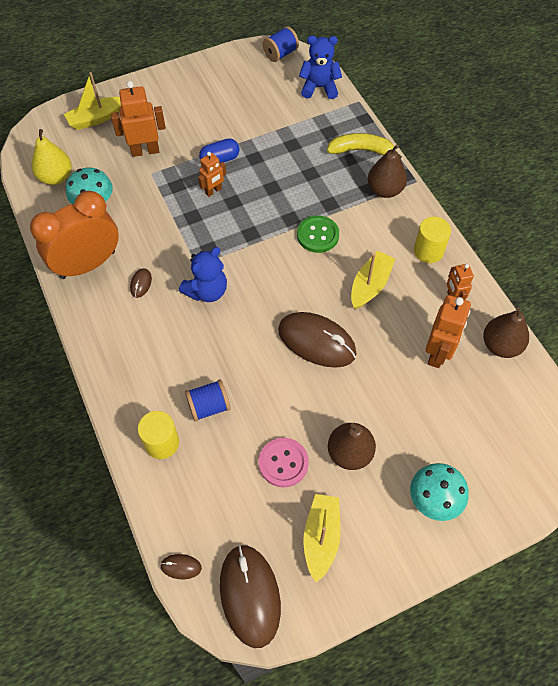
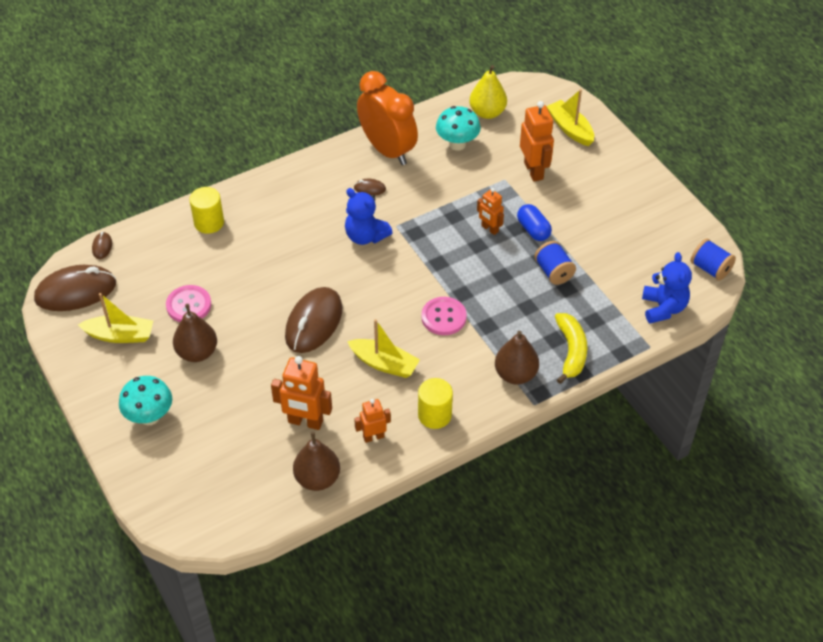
camera: 85 degrees right, 10 degrees down
(209, 406) = (243, 250): blue spool -> blue spool (554, 272)
(317, 235) = (443, 317): green button -> pink button

